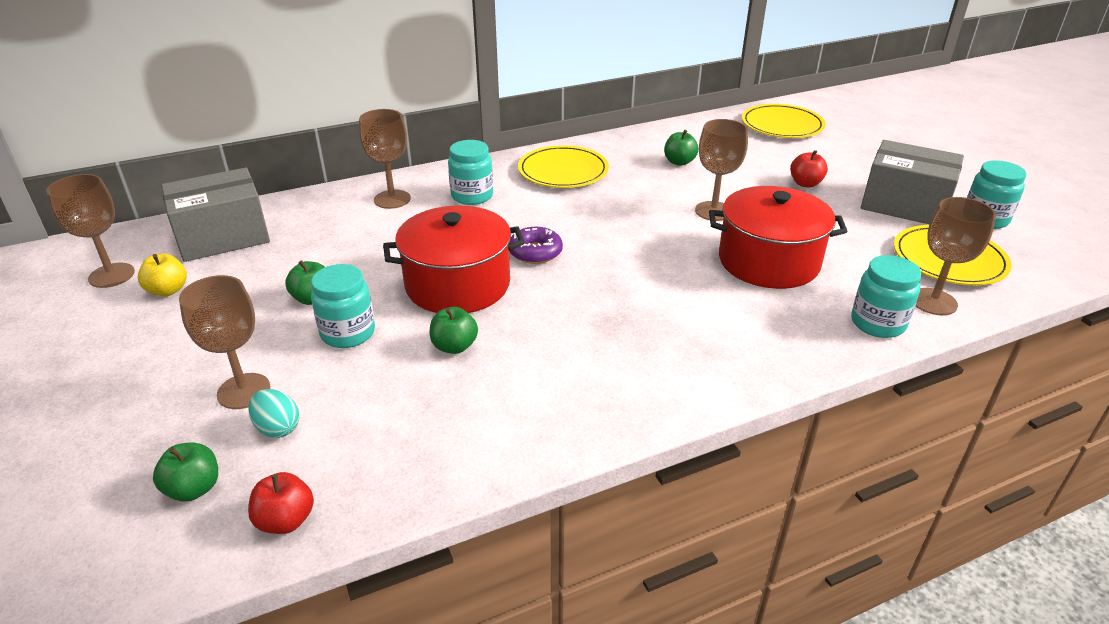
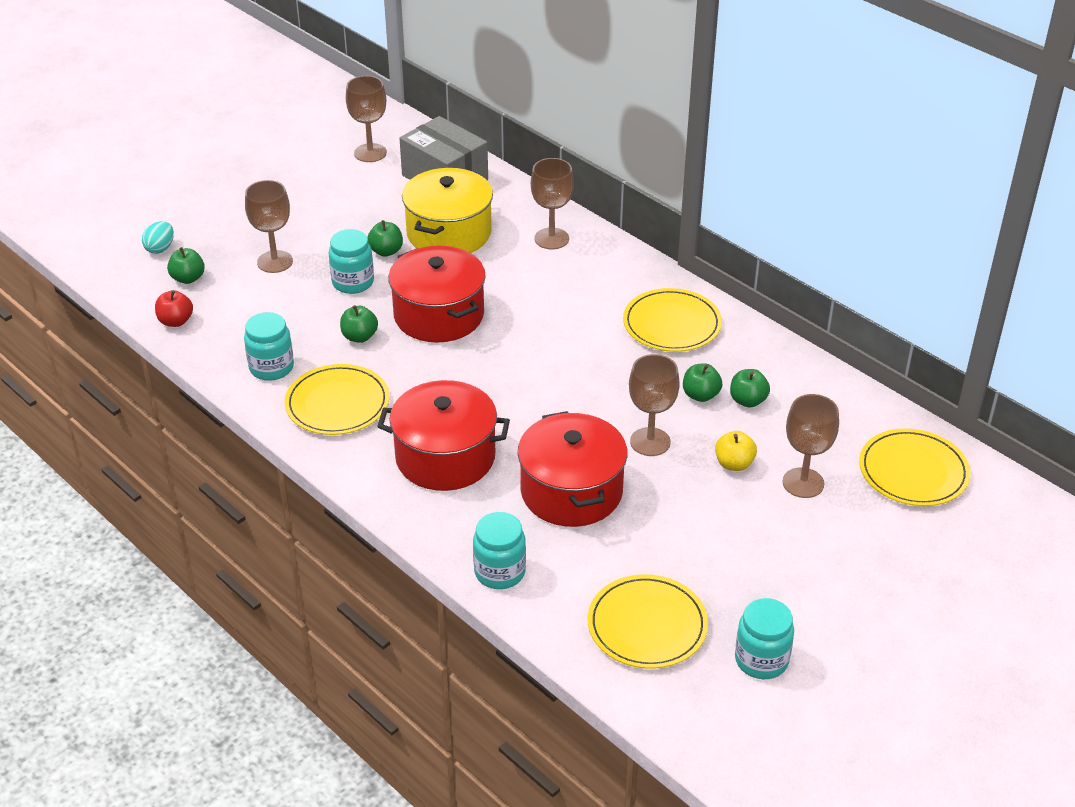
camera: 70 degrees right, 5 degrees up
(168, 290) = (365, 184): yellow apple -> yellow apple (734, 464)
(278, 428) = (247, 289): turquoise egg -> turquoise egg (160, 248)
(323, 252) = (449, 233): none -> yellow pot
(472, 196) = (585, 281): turquoise jar -> turquoise jar (271, 368)
(535, 252) = (509, 344): purple donut -> none
(568, 386) = (337, 403): none -> yellow plate
(663, 178) = (700, 395): none -> green apple
(694, 324) = (445, 457): none -> red pot
(805, 183) = (758, 504): red apple -> none
(904, 204) = (756, 589): grey box -> none
(933, 302) = (556, 611): brown goblet -> brown goblet (803, 483)

